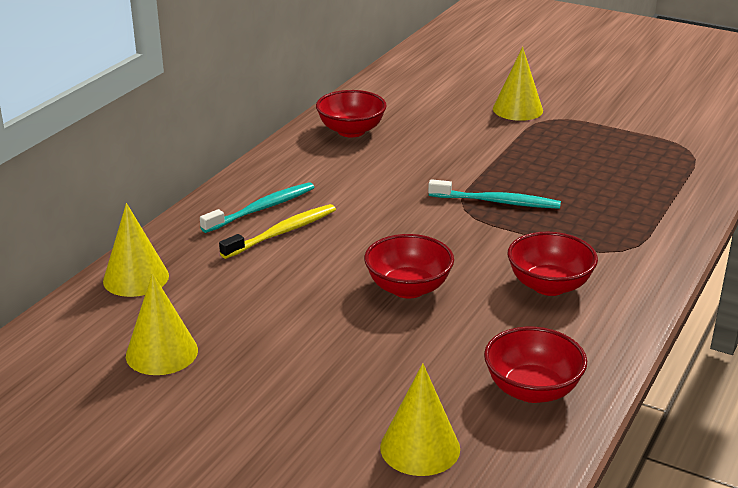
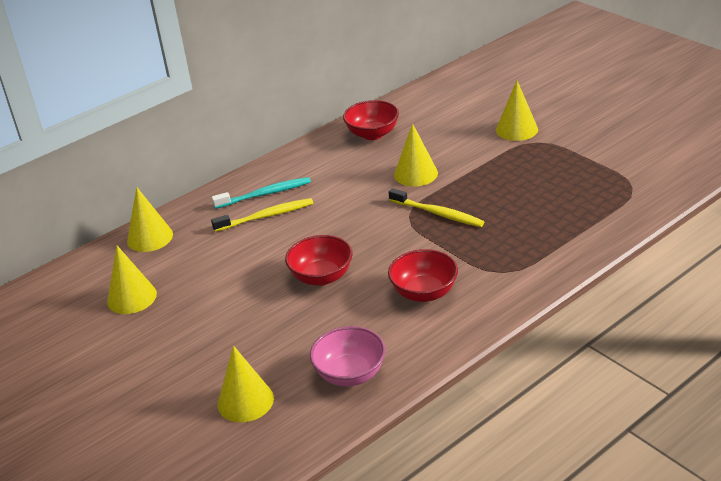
camera: 25 degrees right, 5 degrees up
(437, 165) = (415, 174): none -> yellow cone
(496, 202) = (437, 213): turquoise toothbrush -> yellow toothbrush
(532, 390) = (350, 374): red bowl -> pink bowl

